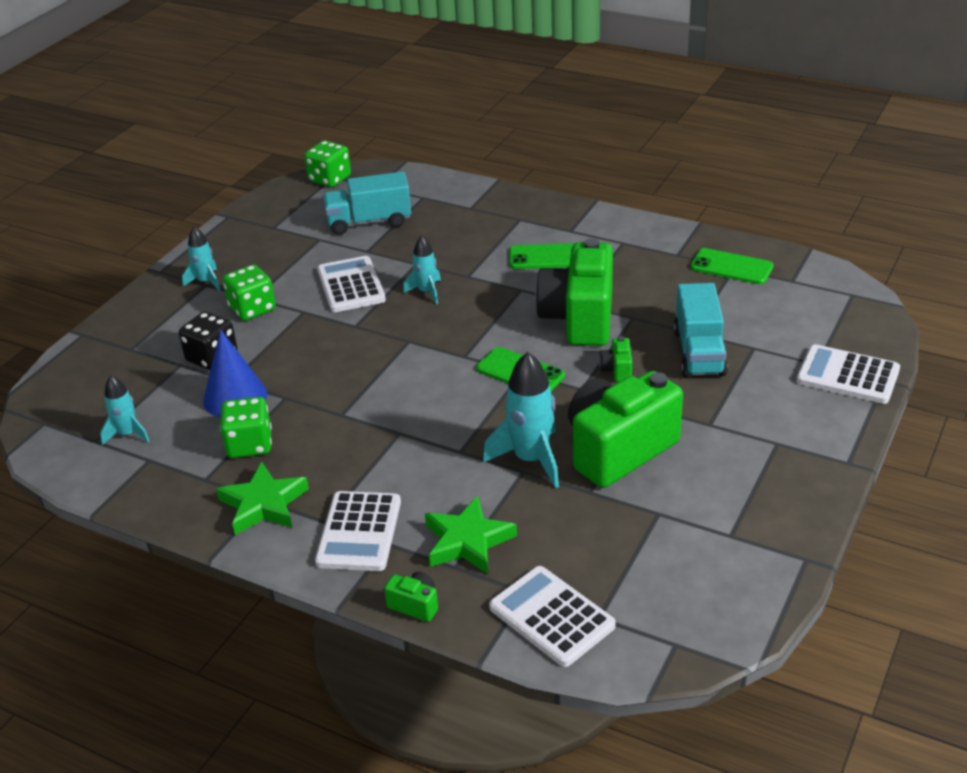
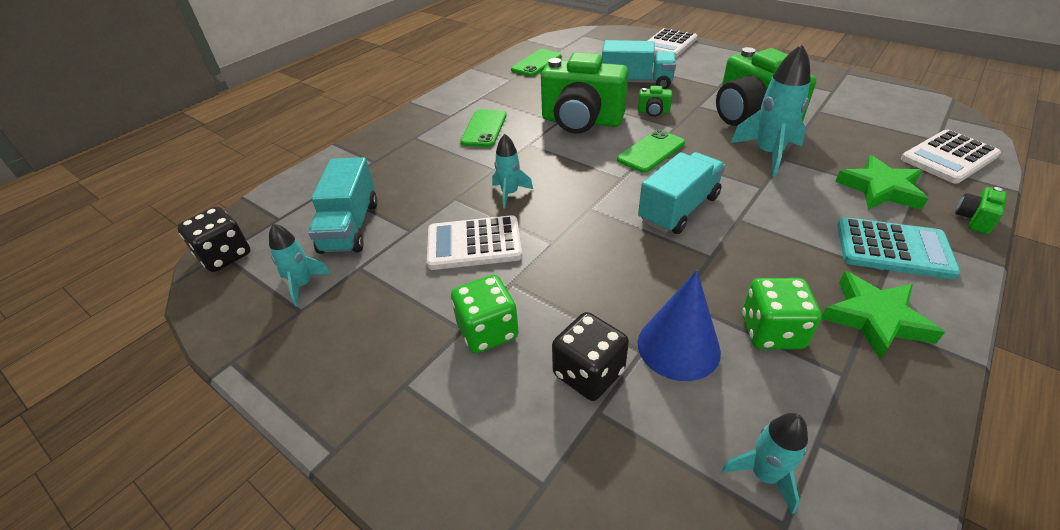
camera: 80 degrees left, 5 degrees up
(206, 282) = (396, 385): turquoise rocket -> turquoise rocket (303, 285)
(330, 179) = (225, 256): green dice -> black dice
(359, 532) = (893, 249): white calculator -> turquoise calculator
(412, 394) = (678, 209): none -> turquoise truck

